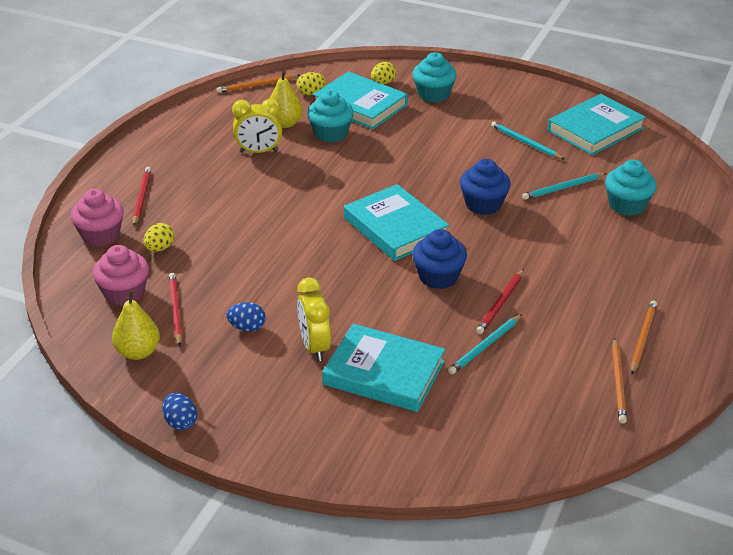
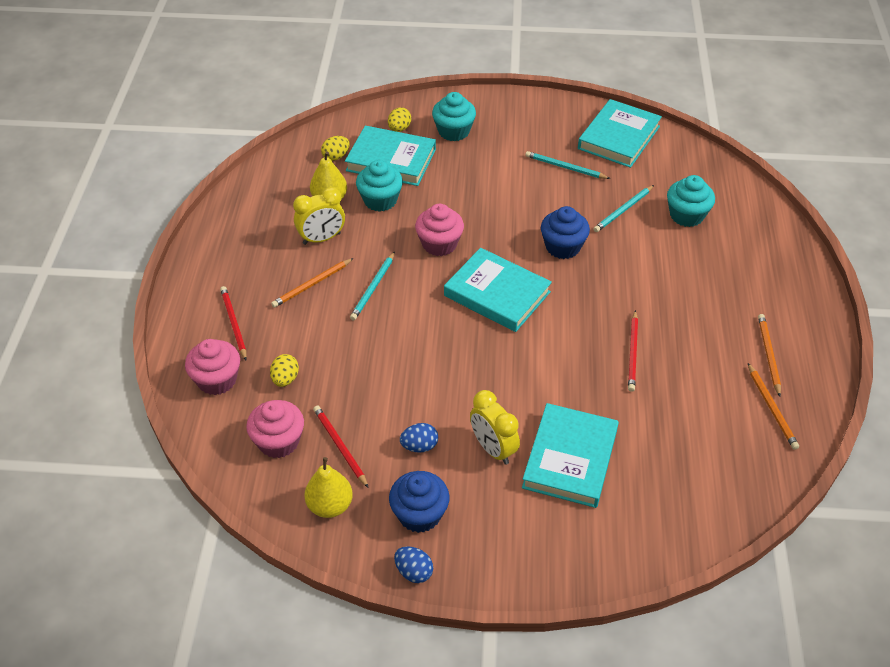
camera: 20 degrees left, 10 degrees up
(257, 85) = (277, 159): orange pencil -> orange pencil (312, 284)
(365, 178) = (439, 244): none -> pink cupcake
(384, 373) = (570, 459): turquoise book -> turquoise book turned 75 degrees counterclockwise
(438, 277) = (564, 339): blue cupcake -> blue cupcake (419, 514)
(485, 346) = (643, 403): turquoise pencil -> turquoise pencil (373, 288)

